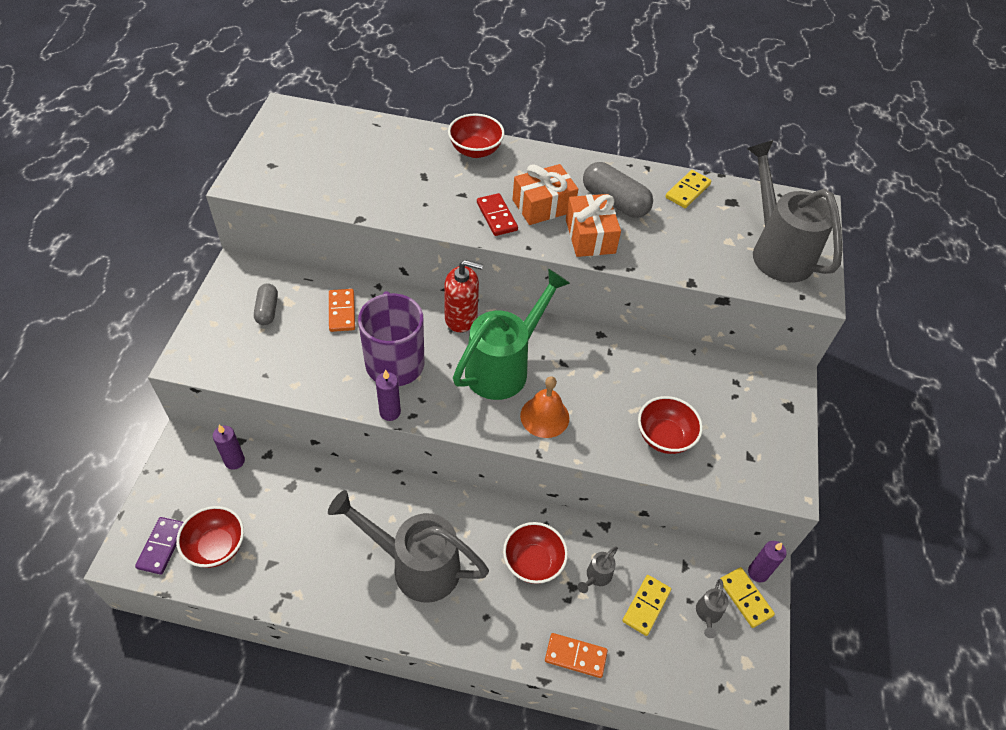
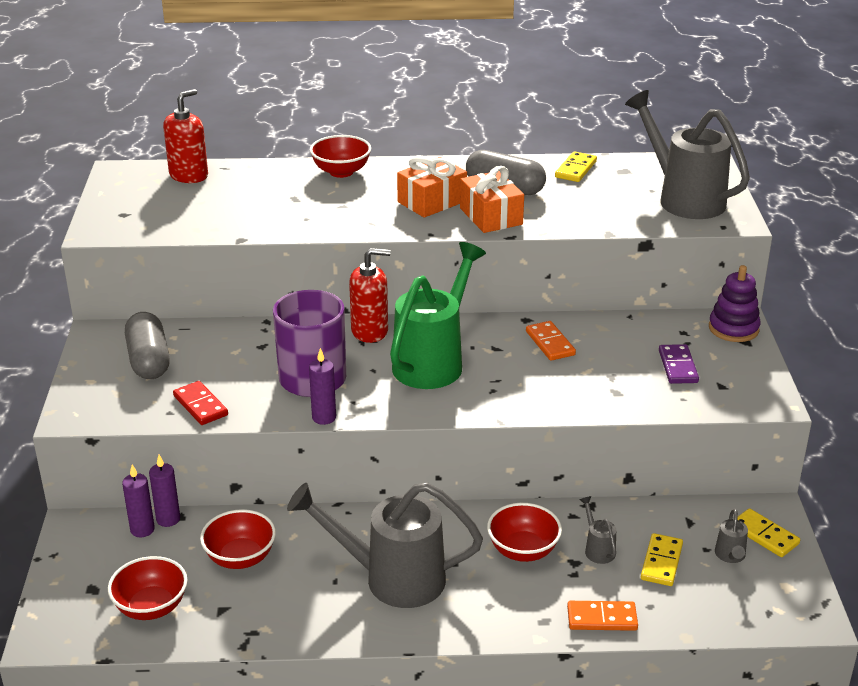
camera: 10 degrees left, 20 degrees down
(161, 546) = (84, 619): purple domino -> purple domino (677, 366)
(267, 310) = (149, 360): grey capsule -> grey capsule, size x1.65
(342, 128) = (189, 175): none -> red soap dispenser
(342, 312) = (234, 348): orange domino -> orange domino (550, 343)
(497, 216) = (387, 216): red domino -> red domino (200, 405)
(544, 416) = (494, 392): orange bell -> none
(596, 577) = (598, 549): grey watering can -> grey watering can turned 135 degrees clockwise
(664, 437) = (627, 386): red bowl -> red bowl (240, 558)
(758, 572) = (769, 512): purple candle -> purple candle (168, 519)
(783, 388) = (733, 328): none -> purple stacking toy

